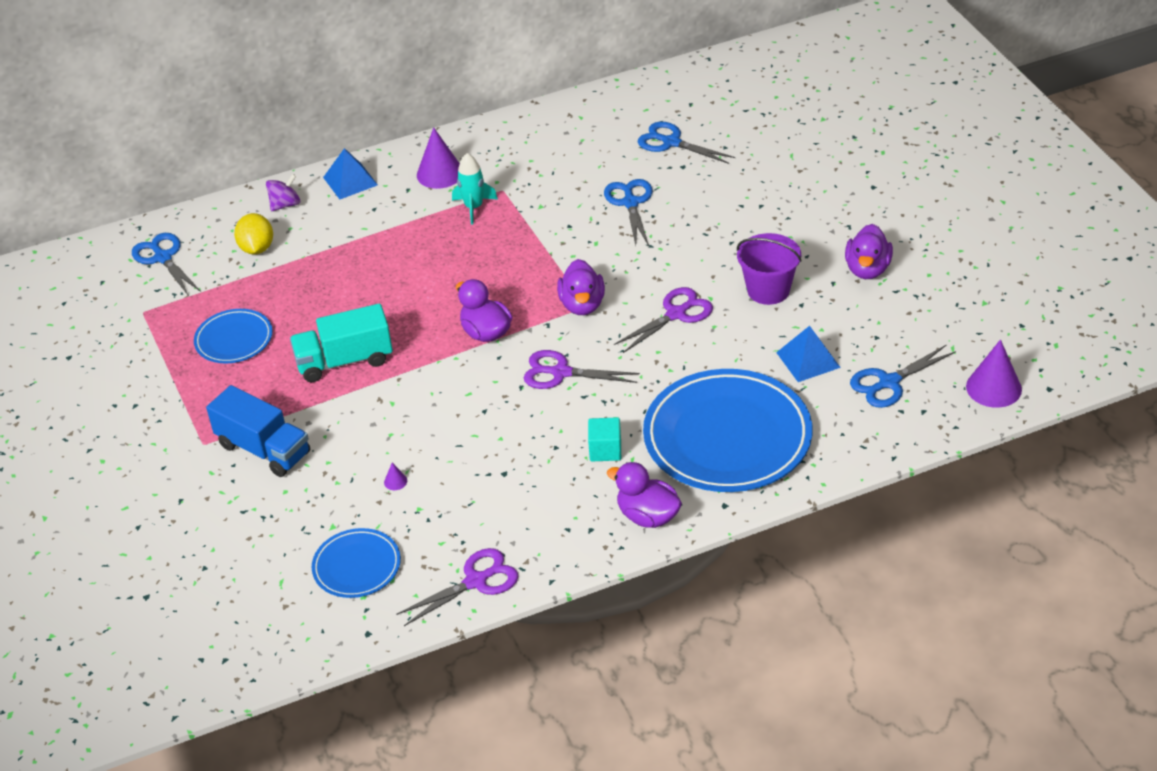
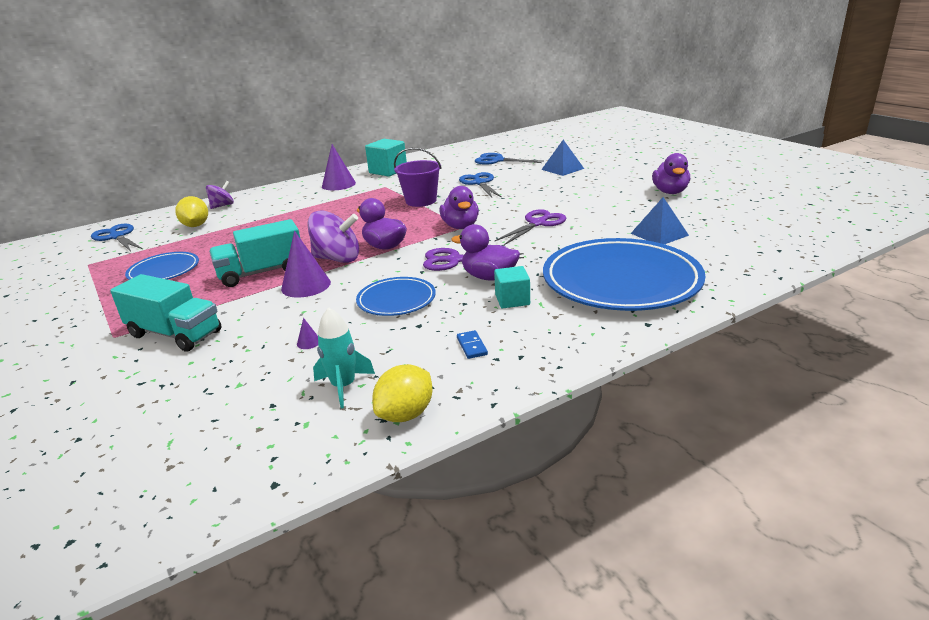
camera: 10 degrees left, 15 degrees down
(264, 449) = (175, 334): blue truck -> turquoise truck
(350, 181) = (272, 193): blue pyramid -> blue pyramid (562, 169)
(357, 566) = (264, 416): blue plate -> blue plate (396, 300)
(430, 348) = (337, 259): none -> purple spinning top
(474, 207) = (365, 194): turquoise rocket -> turquoise rocket (344, 386)
(476, 581) = (406, 414): purple scissors -> yellow lemon
(511, 146) = (388, 171): none -> turquoise cube
(549, 510) = (471, 346): none -> blue domino
(647, 516) = (575, 339): purple duck -> purple duck (489, 277)
(768, 290) = (603, 207): purple bucket -> purple bucket (421, 201)
(889, 382) = (735, 238): blue scissors -> none
(993, 388) = (823, 233): purple cone -> purple cone (306, 285)

